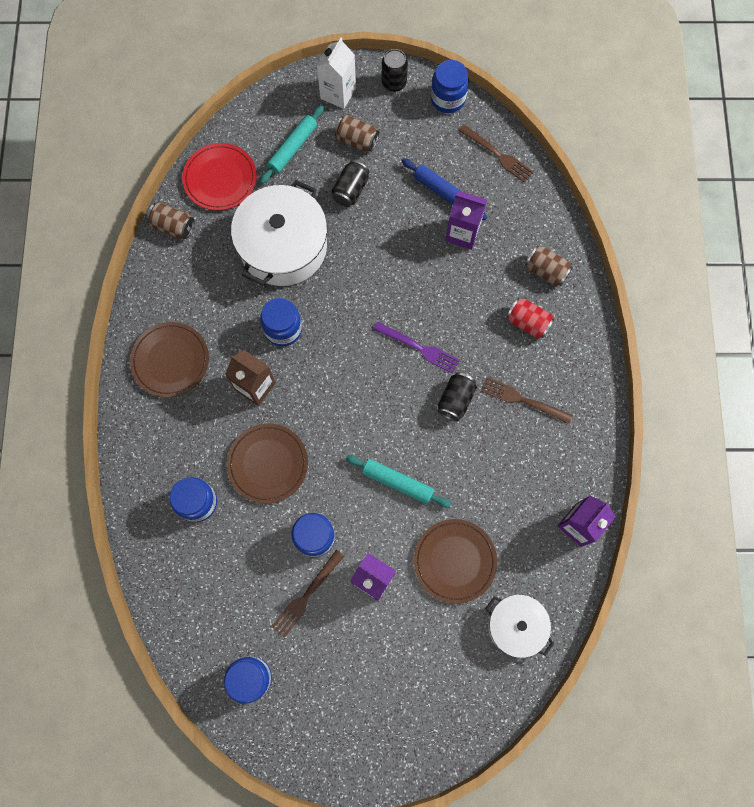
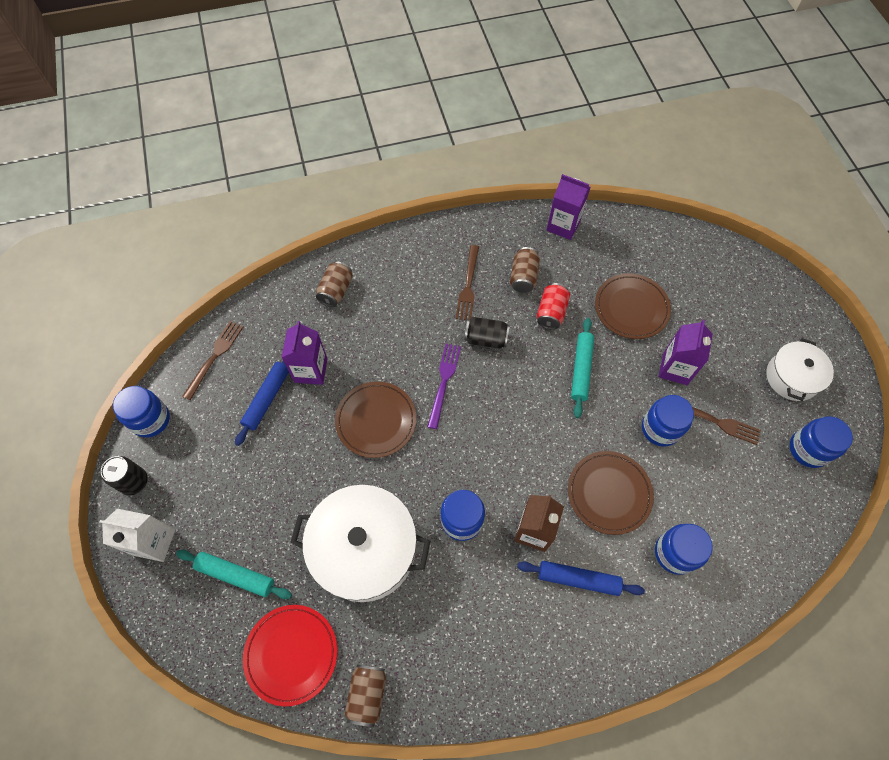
camera: 105 degrees left, 10 degrees down
(170, 360) = (535, 637): brown plate -> brown plate (376, 421)
(203, 410) = (578, 579): none -> blue rolling pin
(350, 190) = (280, 494): black can -> none
(357, 140) = (216, 503): brown can -> brown can (523, 277)
(516, 625) = (663, 253): white pot -> white pot (792, 377)
(528, 322) = (392, 295): red can -> red can (551, 312)

